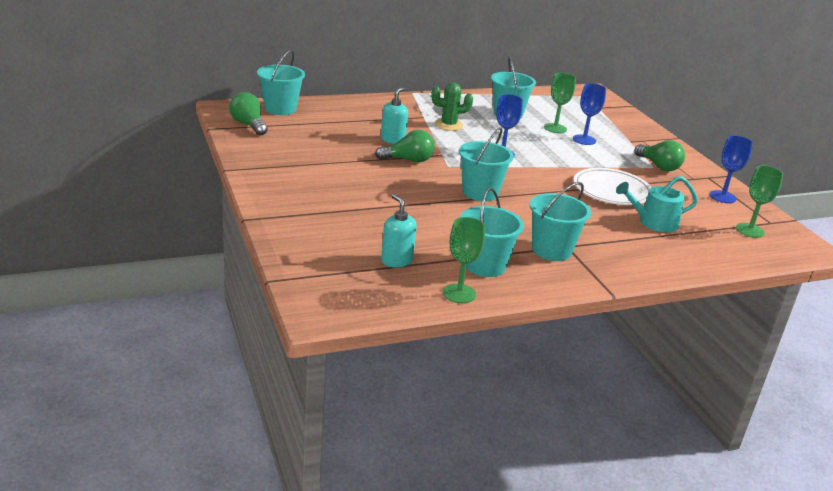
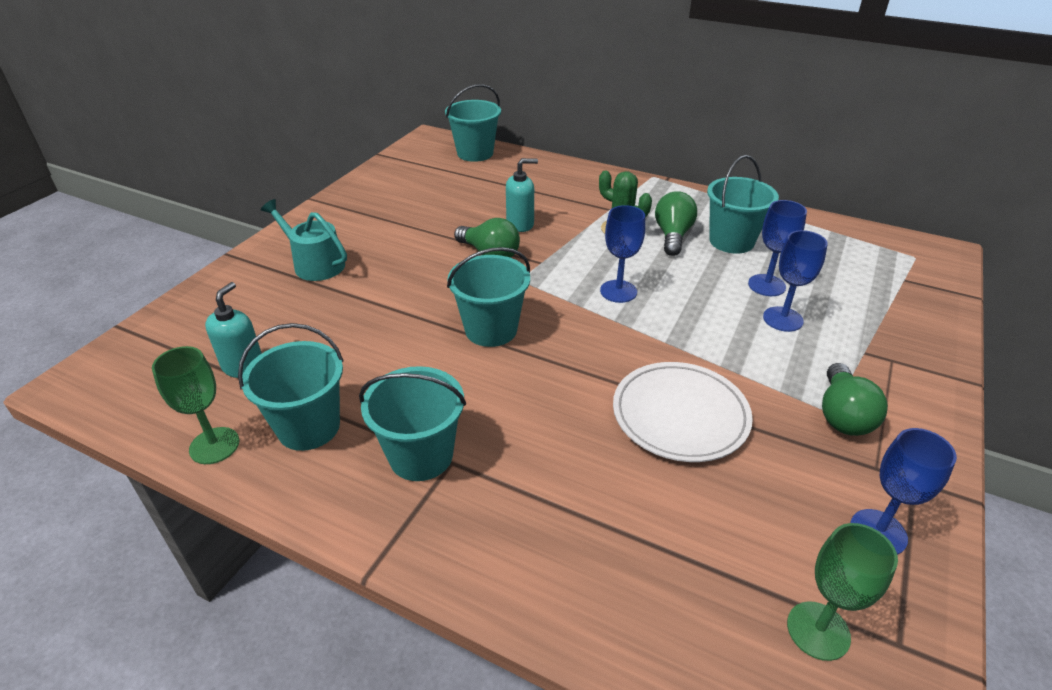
camera: 50 degrees right, 10 degrees up
(248, 125) = (415, 160): green light bulb -> green light bulb (672, 236)
(555, 128) = (766, 285): green goblet -> blue goblet
(653, 222) = (652, 503): turquoise watering can -> turquoise watering can (314, 264)

